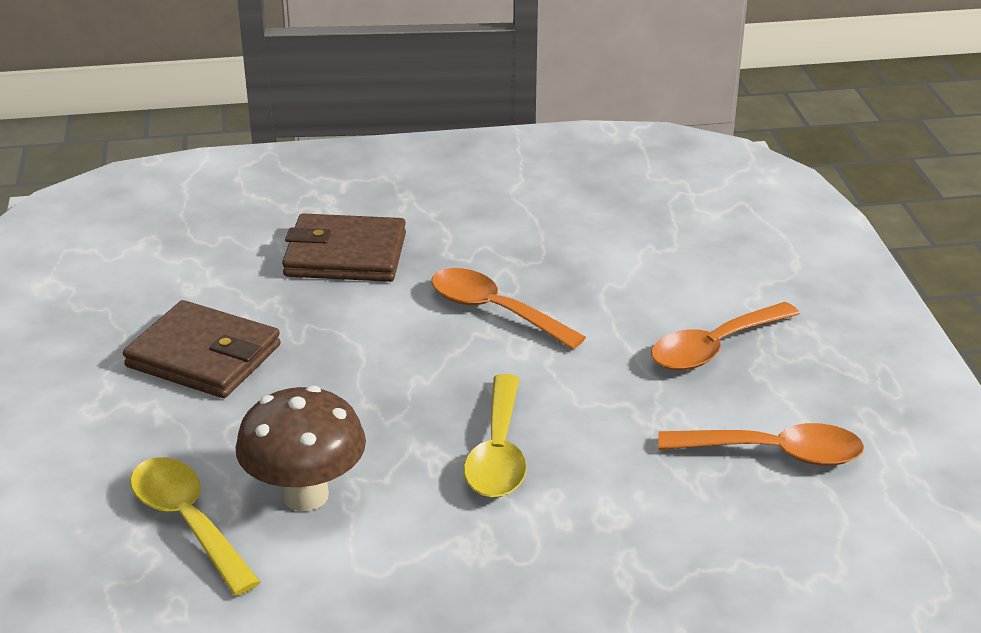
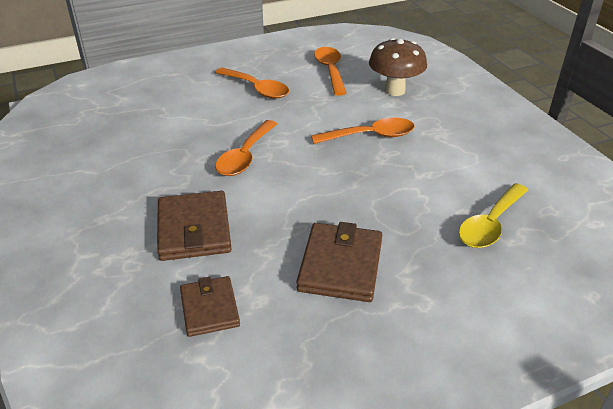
camera: 105 degrees left, 5 degrees up
(202, 255) = (209, 308): none -> brown wallet
(305, 495) = (441, 188): brown mushroom -> brown mushroom (395, 90)
(498, 452) = (370, 136): yellow spoon -> orange spoon

